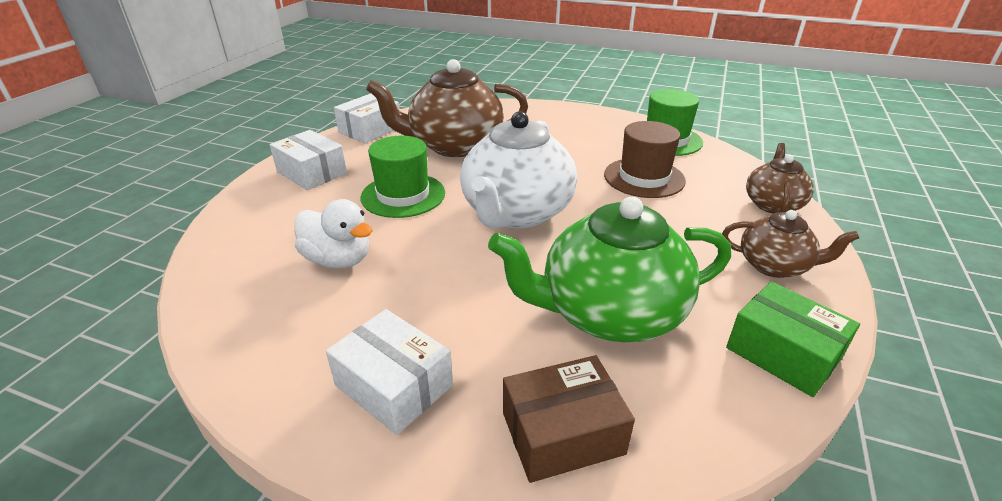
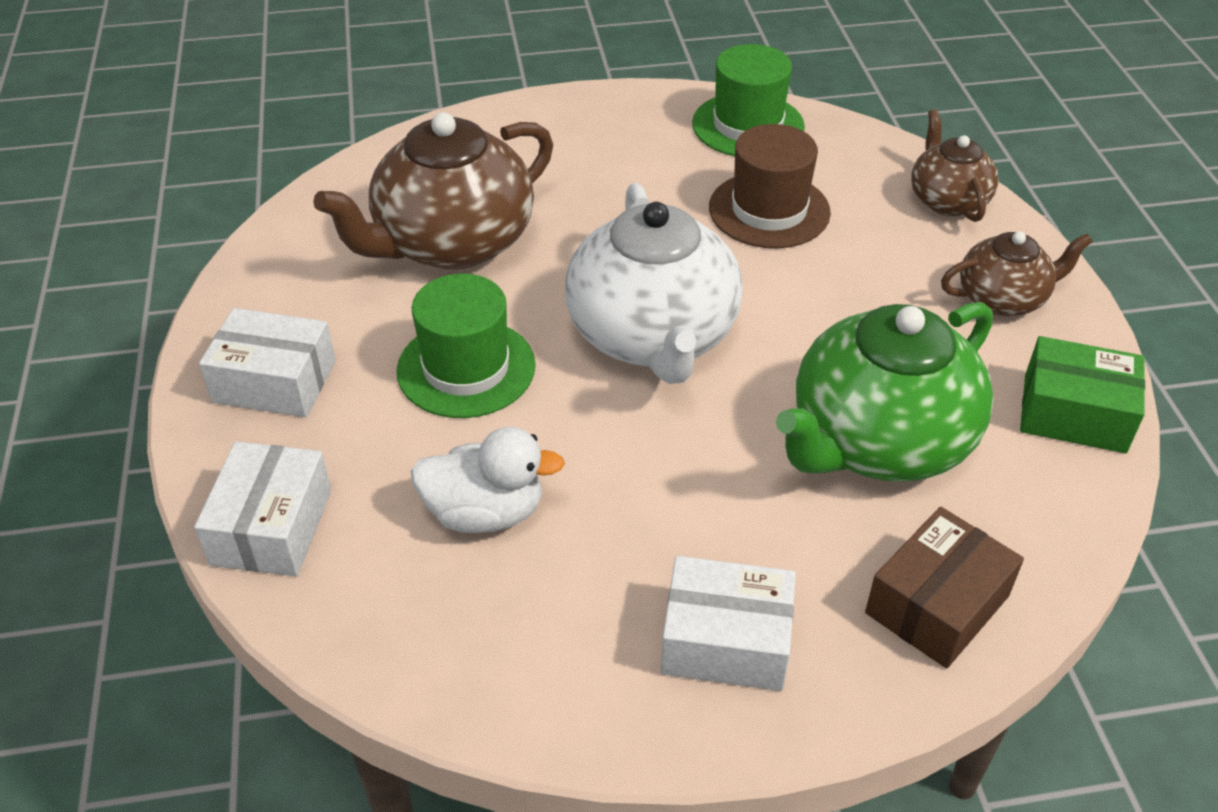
camera: 30 degrees left, 10 degrees up
(370, 130) = (277, 257): white box -> white box (271, 527)

